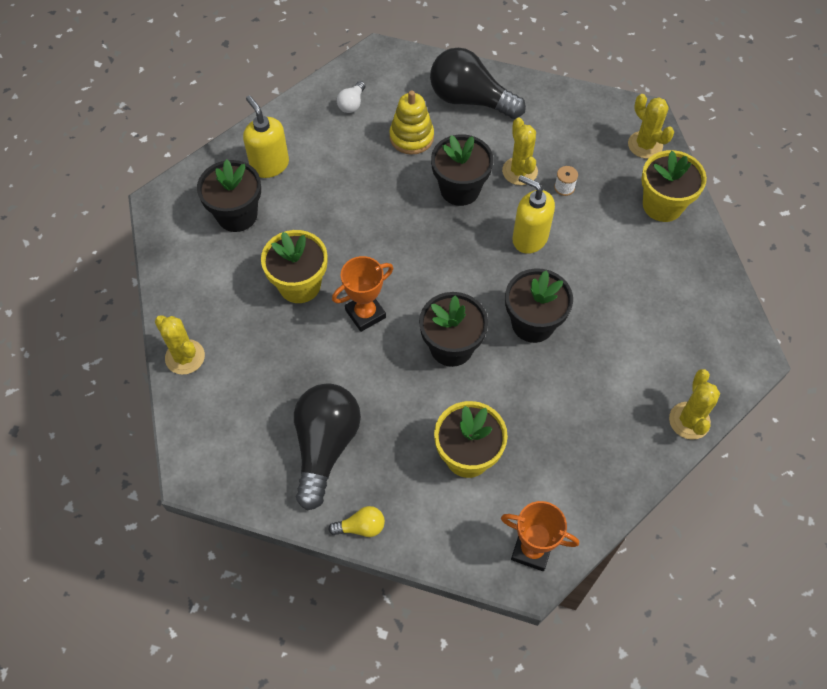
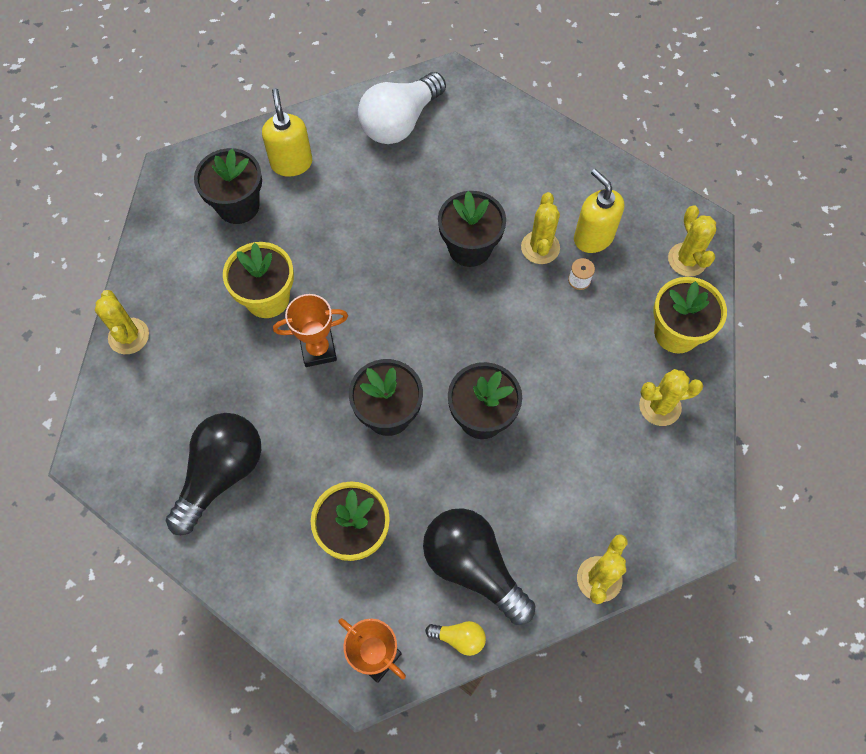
camera: 20 degrees right, 5 degrees up
(352, 104) = (400, 122): white light bulb -> white light bulb, size x2.26
(361, 527) = (220, 569): yellow light bulb -> yellow light bulb (459, 638)
(411, 137) = (444, 176): yellow stacking toy -> none
(470, 100) = (522, 153): black light bulb -> black light bulb (473, 567)
(529, 238) = (518, 323): yellow soap dispenser -> yellow soap dispenser (593, 237)
(676, 267) = (660, 406): none -> yellow cactus

